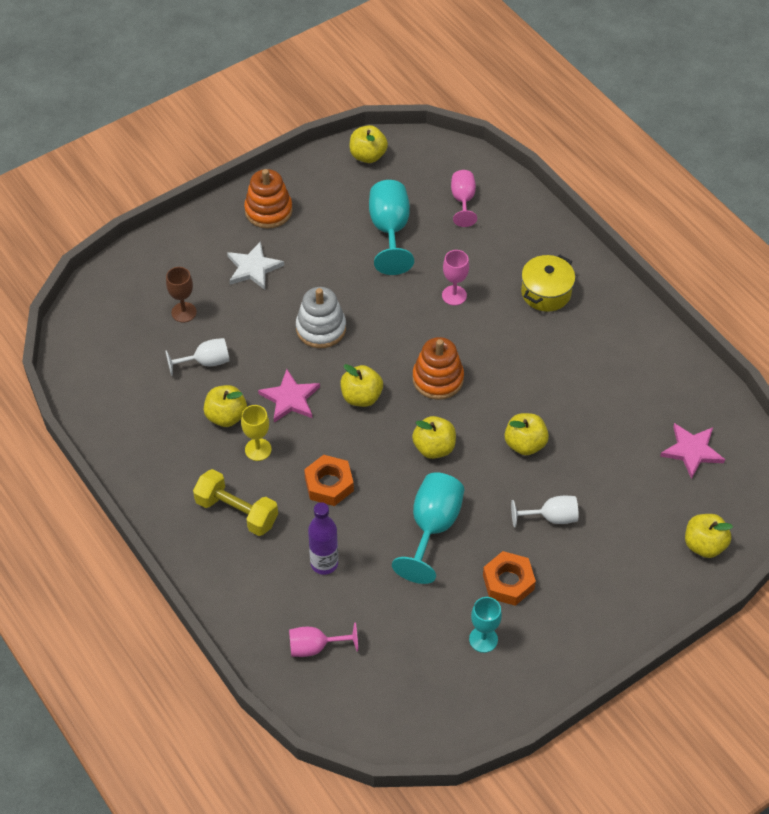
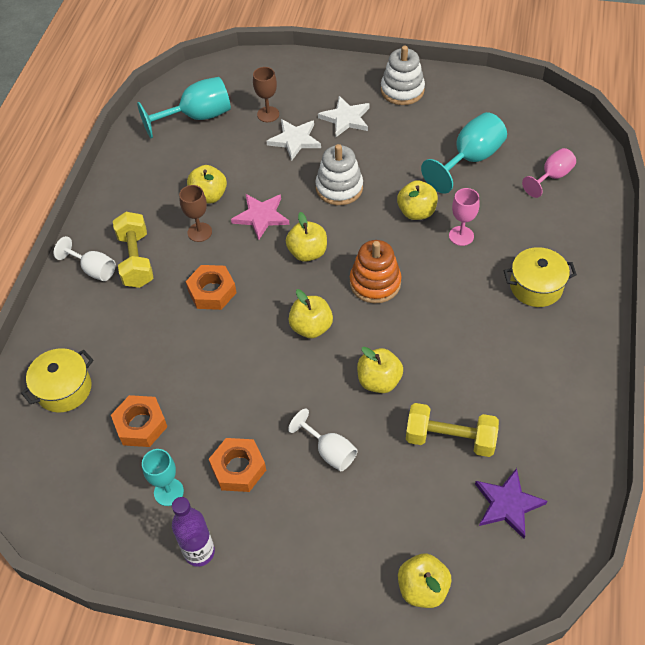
camera: 50 degrees right, 0 degrees up
(206, 362) = (241, 154): white goblet -> white goblet (93, 269)
(235, 317) = (294, 140): none -> white star
(258, 449) = (199, 232): yellow goblet -> brown goblet
(268, 211) = (402, 90): orange stacking toy -> white stacking toy
(315, 647) = (64, 389): pink goblet -> yellow pot
(324, 563) = (141, 340): purple bottle -> purple bottle (199, 552)
(368, 156) = (517, 101): yellow apple -> yellow apple (416, 212)
(405, 617) = (141, 425): none -> orange nut
(432, 527) = (238, 380): turquoise goblet -> turquoise goblet (197, 117)
(613, 441) = (450, 439): none -> yellow dumbbell
(692, 451) = (507, 504): pink star -> purple star

